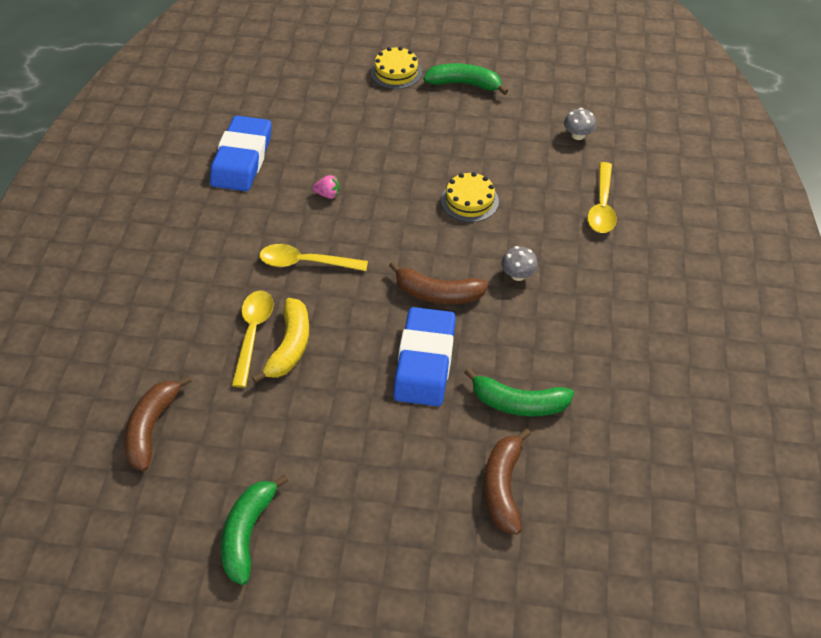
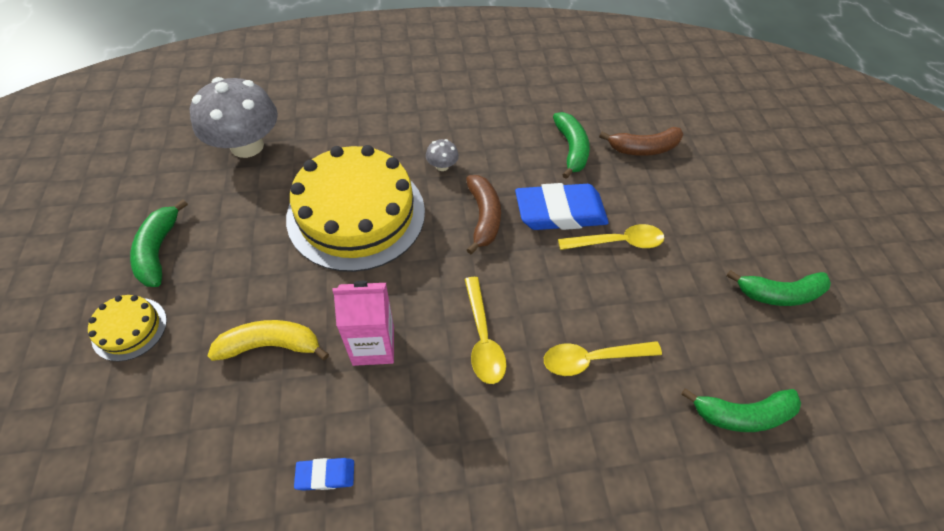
camera: 110 degrees left, 5 degrees up
(152, 428) = (741, 414): brown banana -> green banana
(242, 159) = (325, 475): blue eraser -> blue eraser, size x0.45
(290, 346) = (592, 319): yellow banana -> yellow banana (271, 345)
(328, 194) = (373, 346): pink strawberry -> pink carton
(469, 201) = (356, 214): yellow cake -> yellow cake, size x2.31
(578, 135) = (247, 146): grey mushroom -> grey mushroom, size x2.40
(602, 206) = (344, 122): yellow spoon -> yellow spoon (617, 242)

